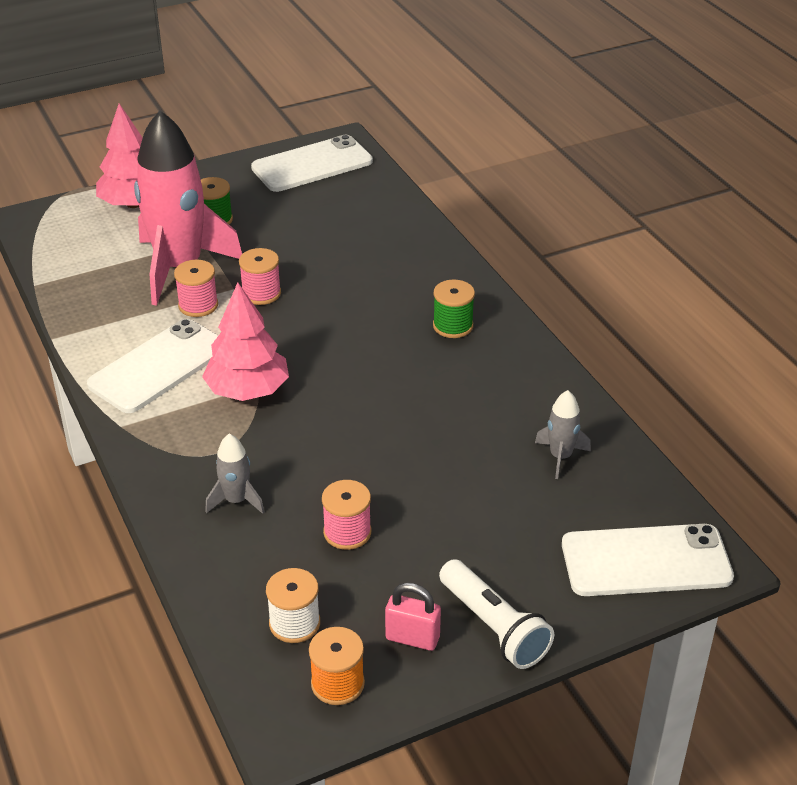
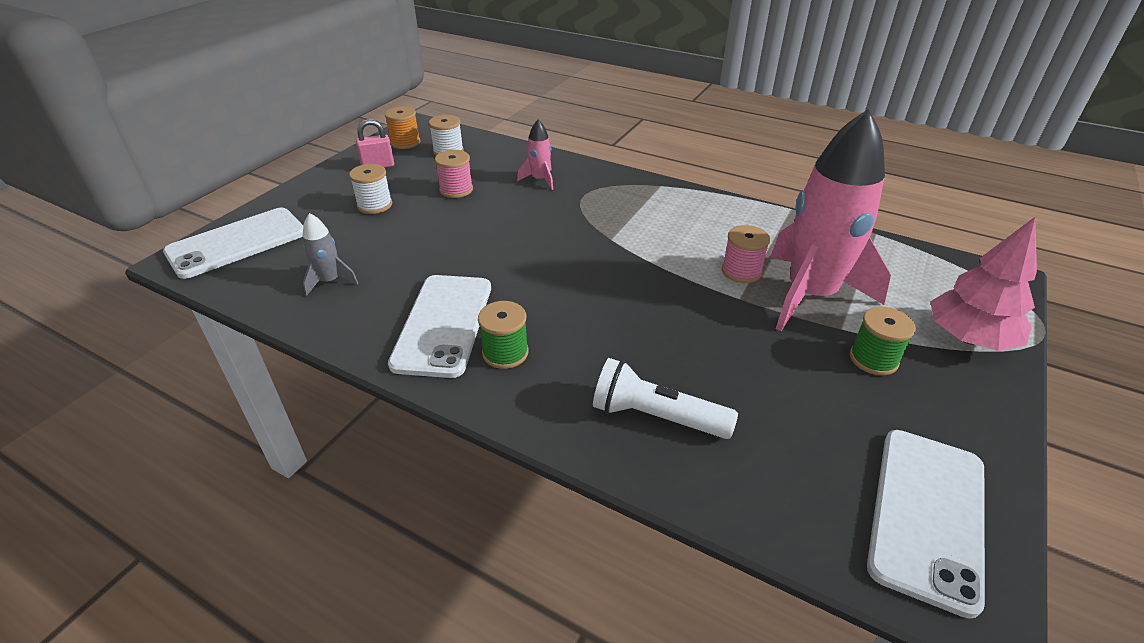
camera: 145 degrees right, 0 degrees up
(159, 366) = (694, 221): white phone -> white phone (444, 324)
(236, 500) = (540, 180): grey rocket -> pink rocket
(248, 390) = (613, 232): pink tree -> none
(261, 293) = (711, 304): pink spool -> none
(461, 552) = (375, 205): none -> white spool
(494, 626) = (332, 183): white flashlight -> white flashlight (656, 417)

